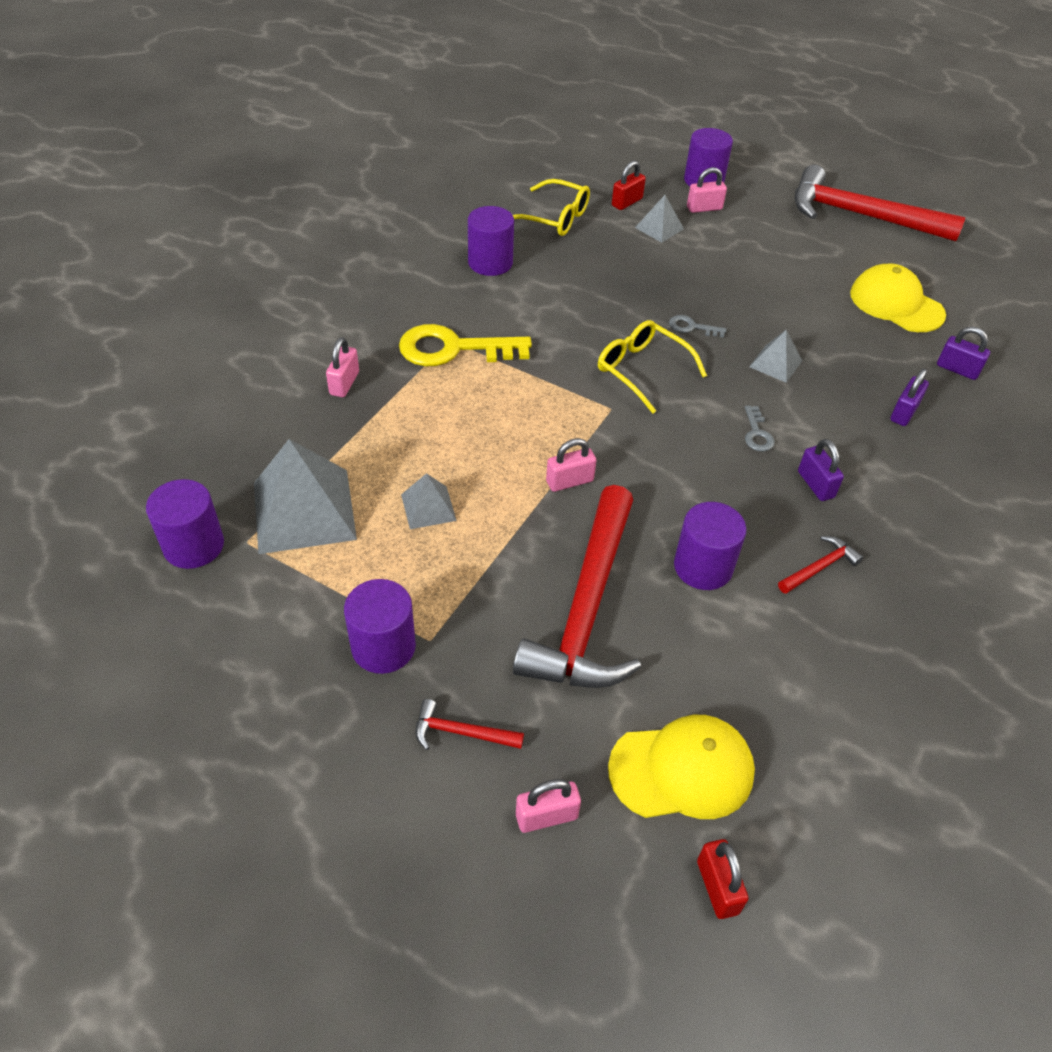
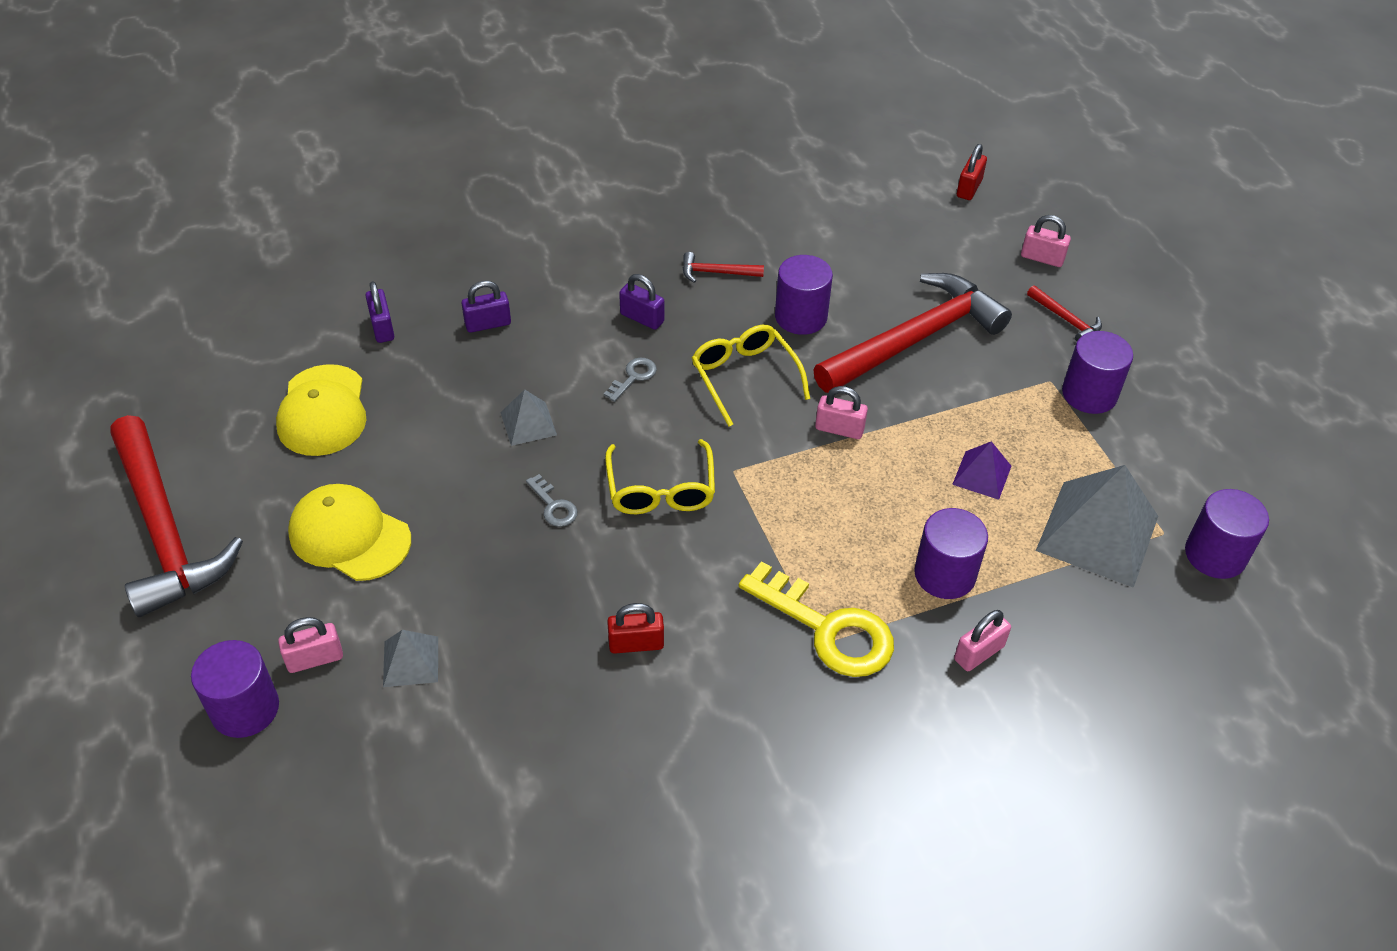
camera: 140 degrees left, 0 degrees up
(428, 507) = (982, 475): grey pyramid -> purple pyramid
(490, 263) = (674, 735): purple cylinder -> purple cylinder (945, 574)
(555, 218) = (514, 764): yellow glasses -> yellow glasses (744, 376)
(627, 202) = (391, 734): red padlock -> red padlock (636, 644)
(682, 770) = (938, 235): yellow cap -> yellow cap (349, 536)
(704, 208) = (315, 659): pink padlock -> pink padlock turned 45 degrees counterclockwise
(815, 484) = (642, 318): purple padlock -> purple padlock turned 75 degrees counterclockwise

